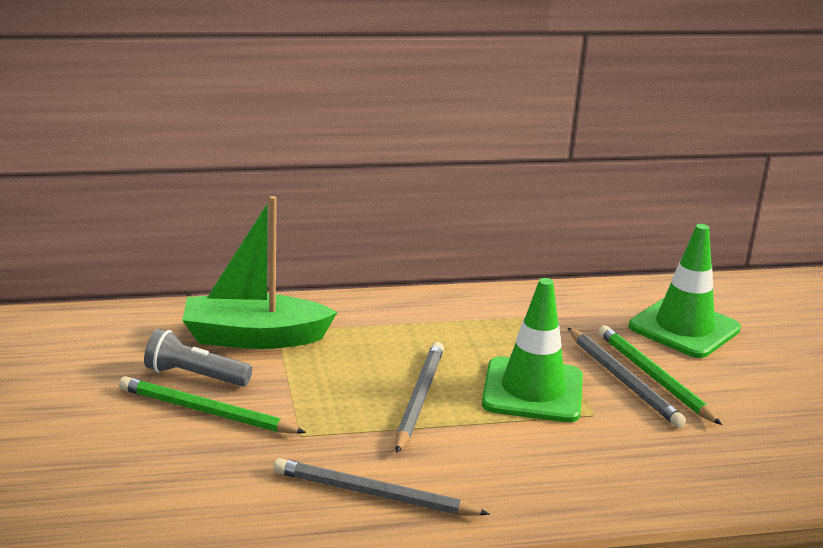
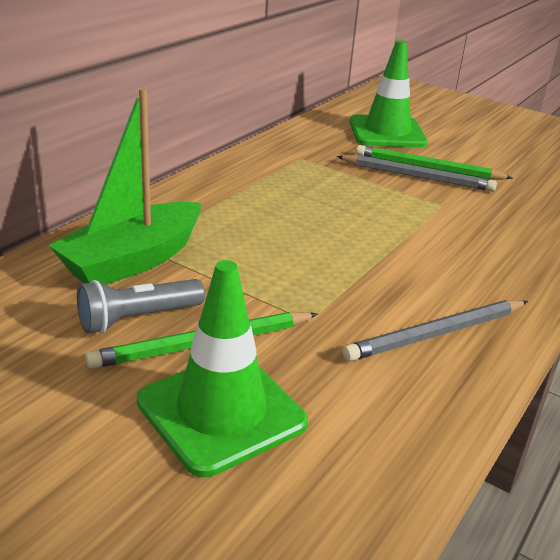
camera: 45 degrees left, 5 degrees up
(418, 399) = (334, 247): grey pencil -> none
(532, 391) = (386, 207): green traffic cone -> green traffic cone (221, 412)

